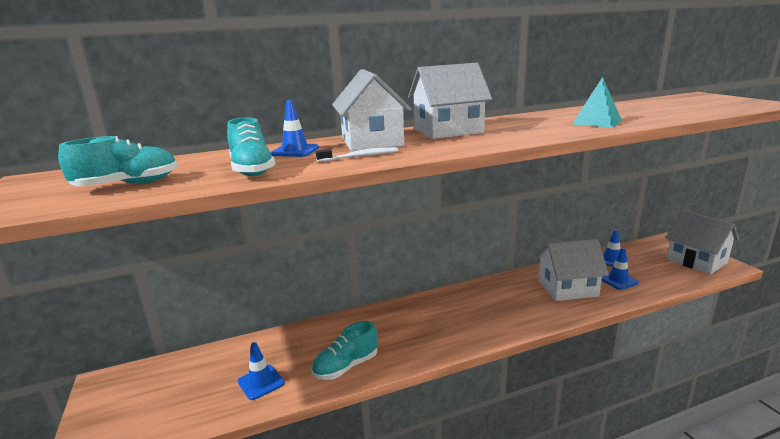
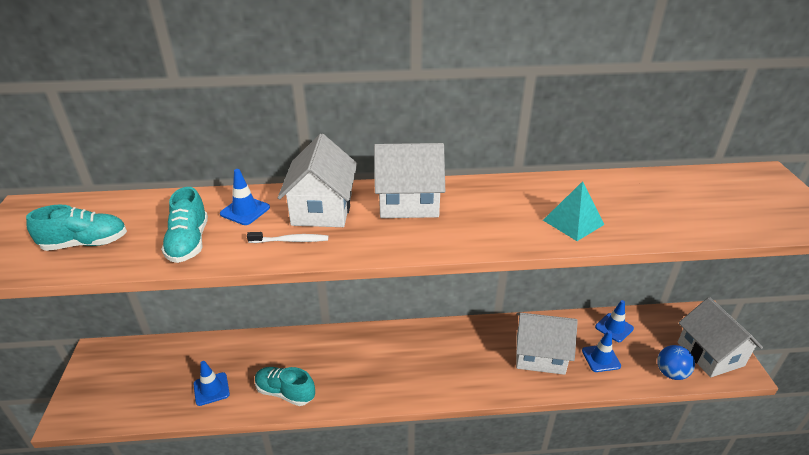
camera: 15 degrees right, 15 degrees up
(346, 366) = (285, 392): turquoise shoe -> turquoise shoe turned 45 degrees clockwise
(679, 278) = (671, 373): none -> blue ball

